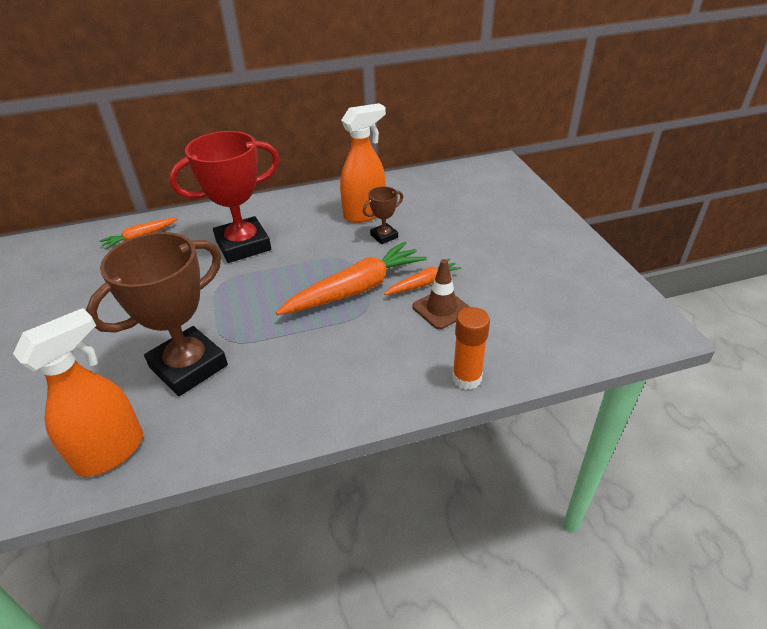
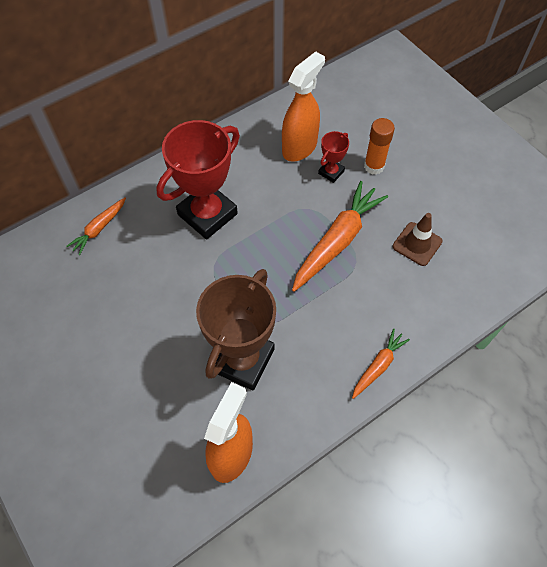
camera: 20 degrees left, 20 degrees up
(384, 236) = (331, 172): brown trophy -> red trophy
(423, 283) = (390, 220): orange carrot -> orange carrot (378, 366)
(466, 378) = (465, 308): orange glue stick -> orange glue stick (374, 166)

